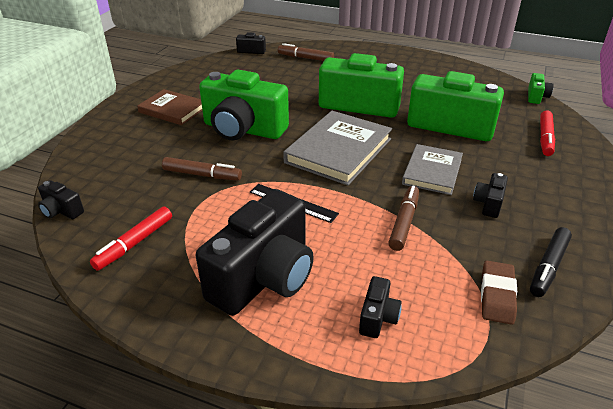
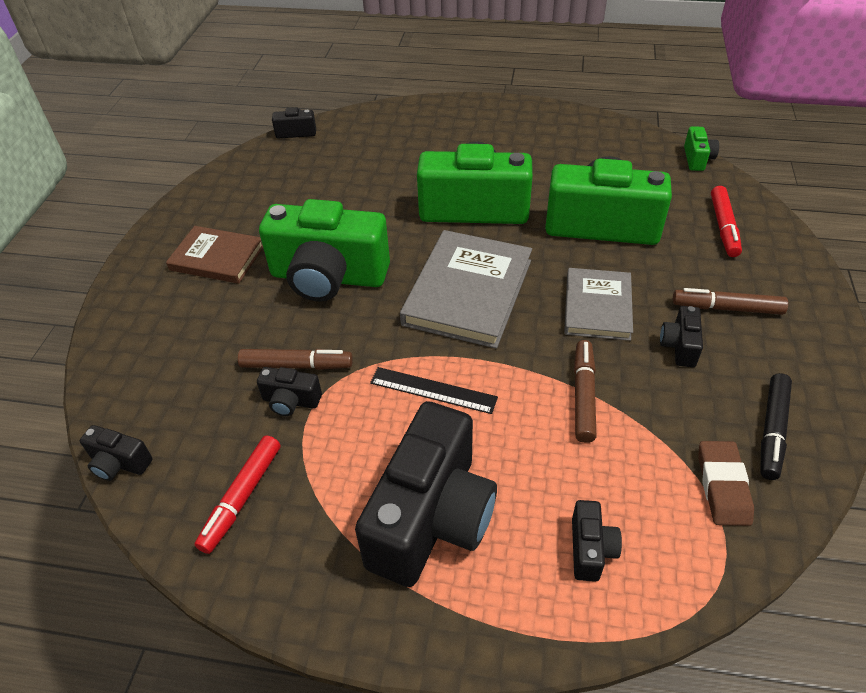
camera: 10 degrees left, 10 degrees up
(190, 194) = (291, 401): none -> black camera
(305, 58) = (376, 135): brown marker -> brown marker (727, 308)

